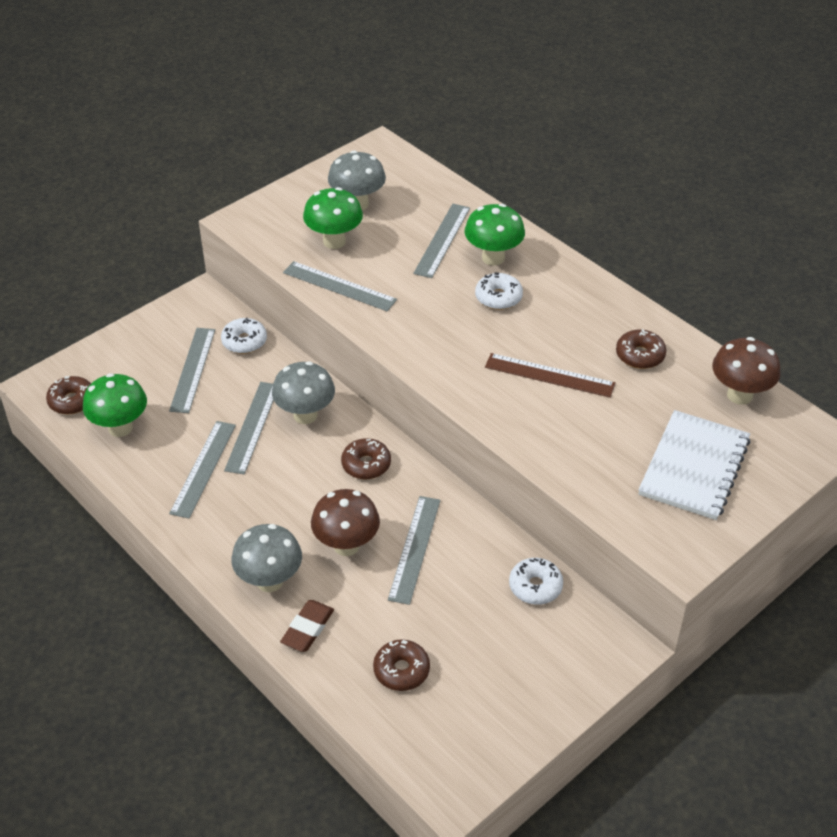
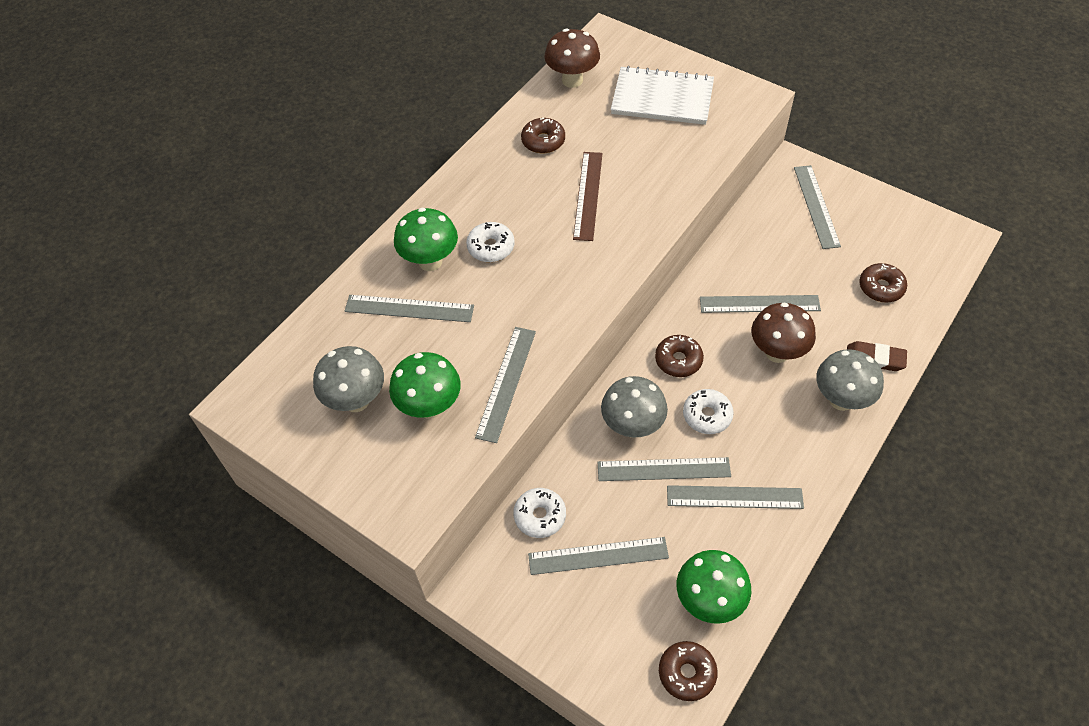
camera: 100 degrees left, 10 degrees up
(535, 586) = (762, 221): white donut -> white donut (707, 415)
(547, 648) = (816, 206): none -> grey ruler

